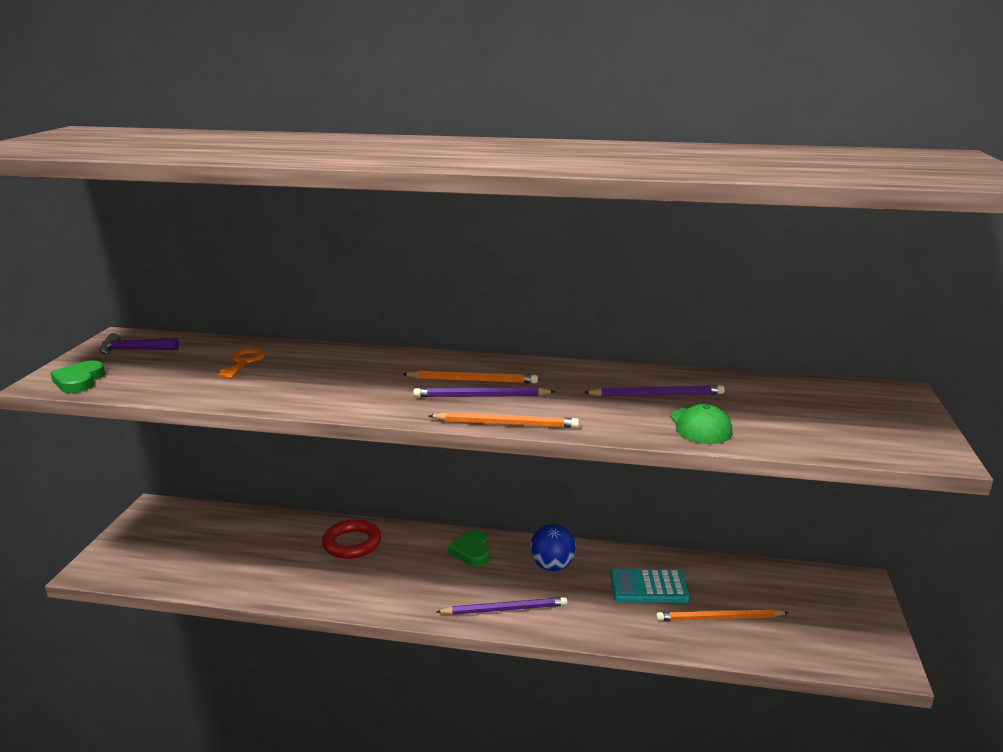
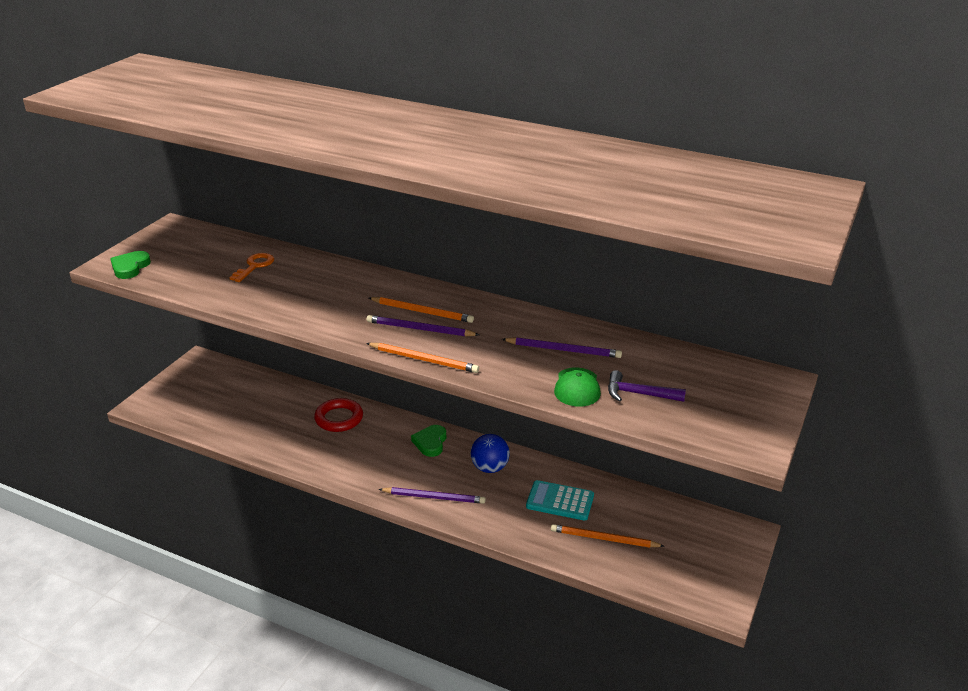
camera: 15 degrees right, 10 degrees up
(133, 350) = (178, 241): purple hammer -> purple hammer (638, 394)

